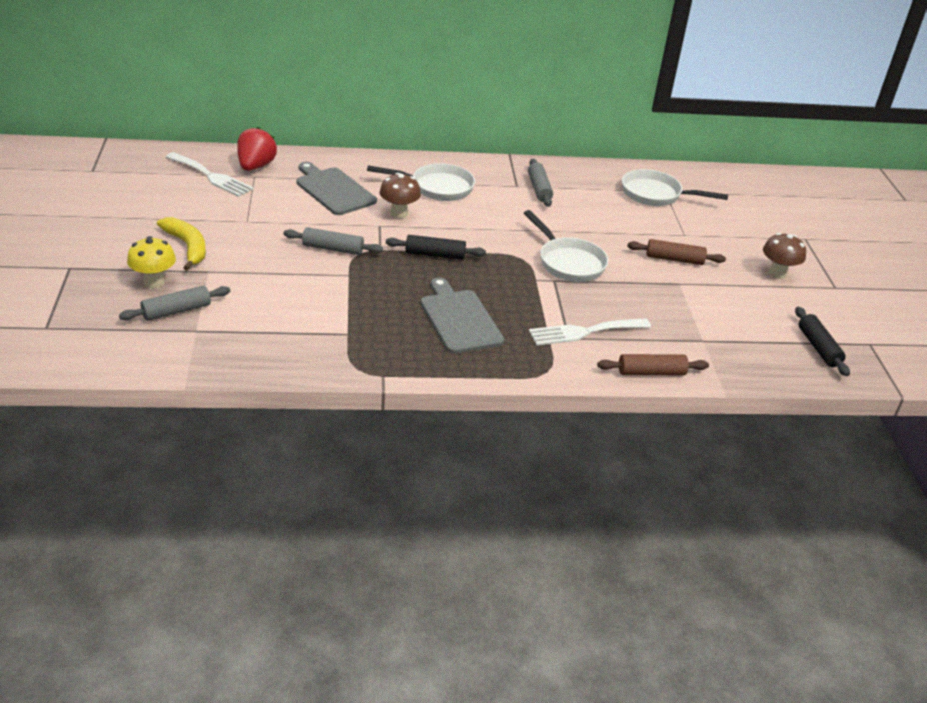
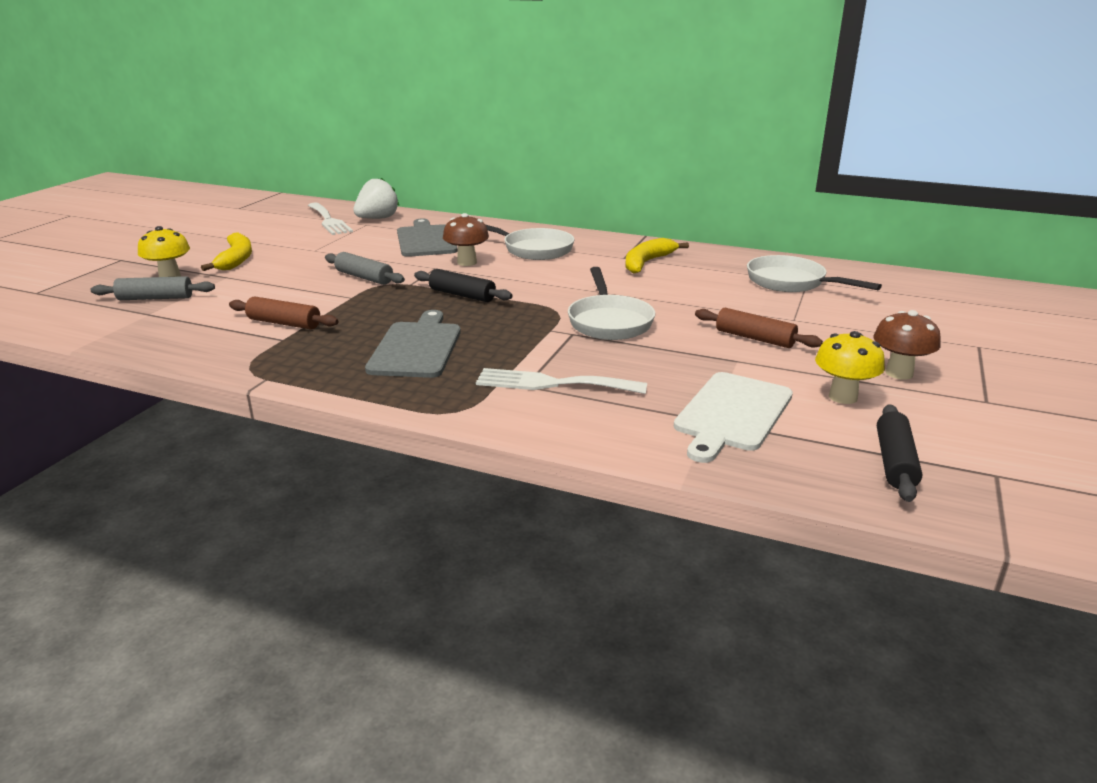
camera: 30 degrees right, 10 degrees down
(255, 166) = (377, 219): red strawberry -> white strawberry
(539, 189) = (647, 262): grey rolling pin -> yellow banana
(651, 372) = (595, 439): brown rolling pin -> brown rolling pin (284, 323)
(711, 332) = (732, 414): none -> white cutting board
(760, 302) = (843, 397): none -> yellow mushroom

